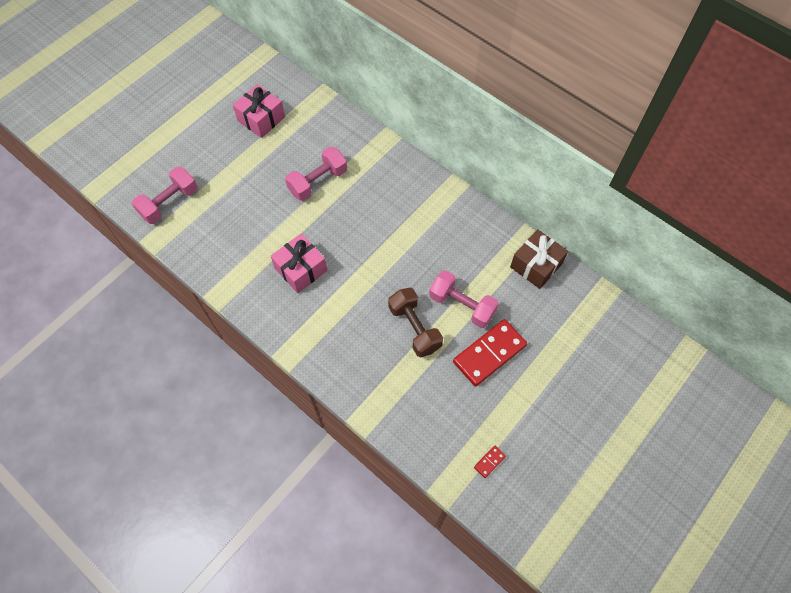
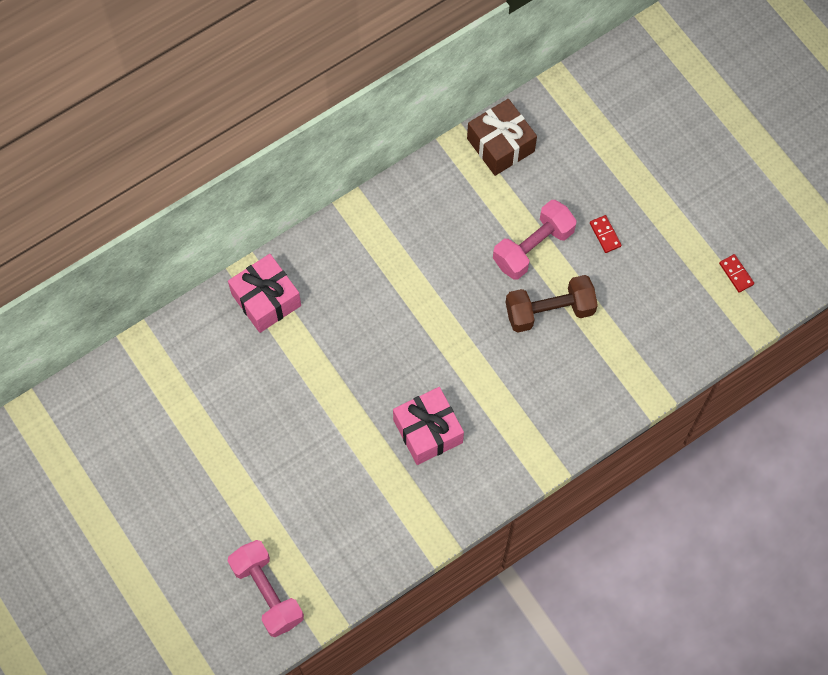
camera: 75 degrees left, 5 degrees up
(261, 119) = (155, 437): pink gift -> pink gift (266, 300)
(318, 182) = (293, 380): pink dumbbell -> none
(489, 353) = (605, 235): red domino -> red domino, size x0.42

